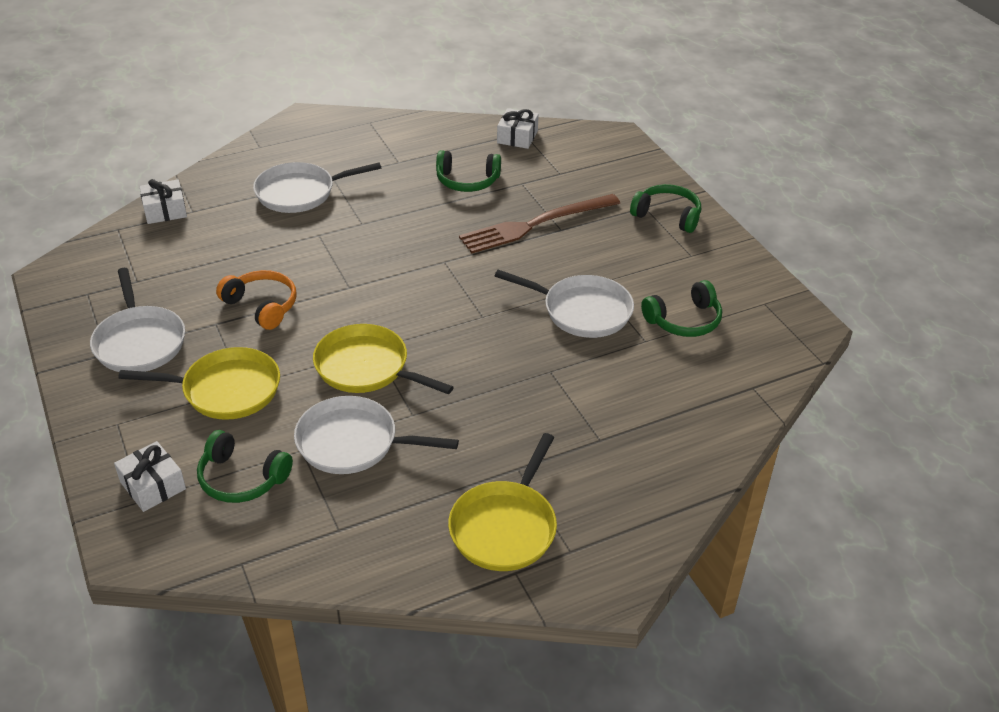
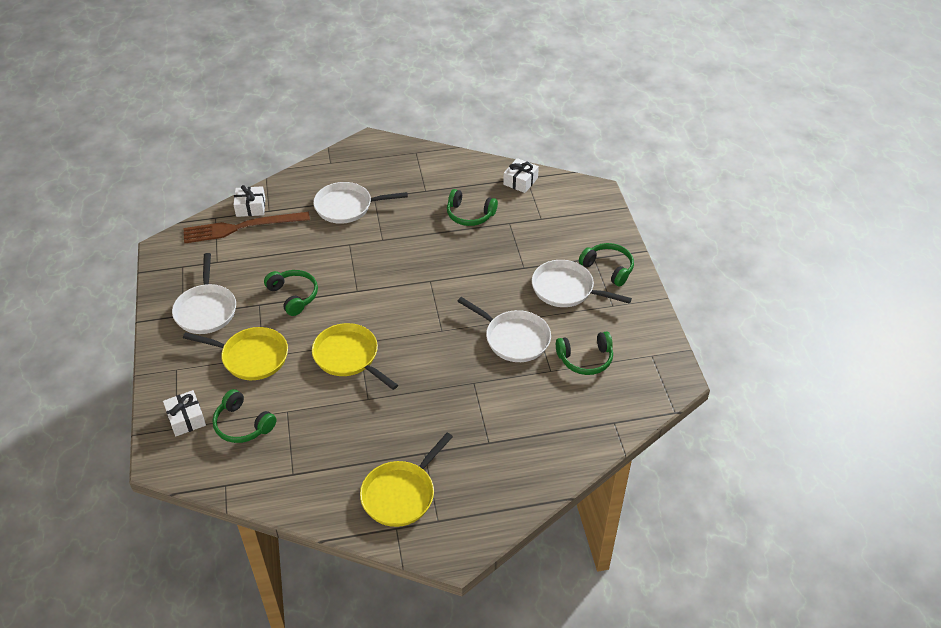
camera: 15 degrees right, 5 degrees up
(262, 306) = (293, 296): orange headphones -> green headphones
(353, 443) = (322, 412): white pan -> white pan (566, 289)
(535, 224) = (506, 260): brown fork -> brown fork (241, 227)

